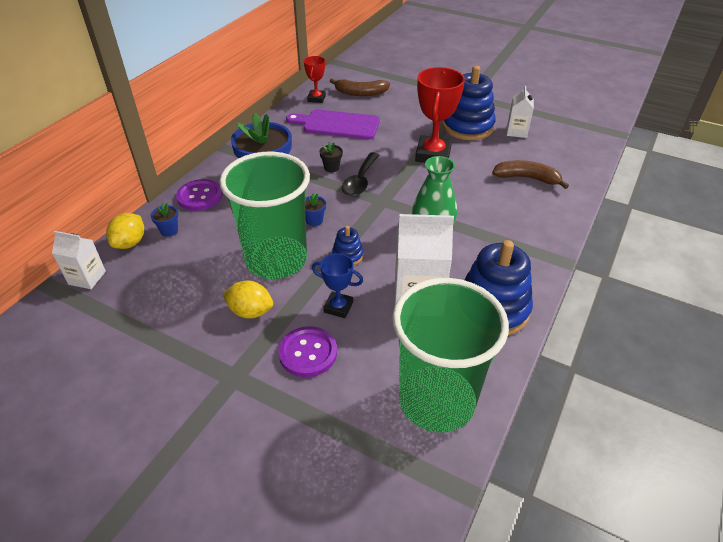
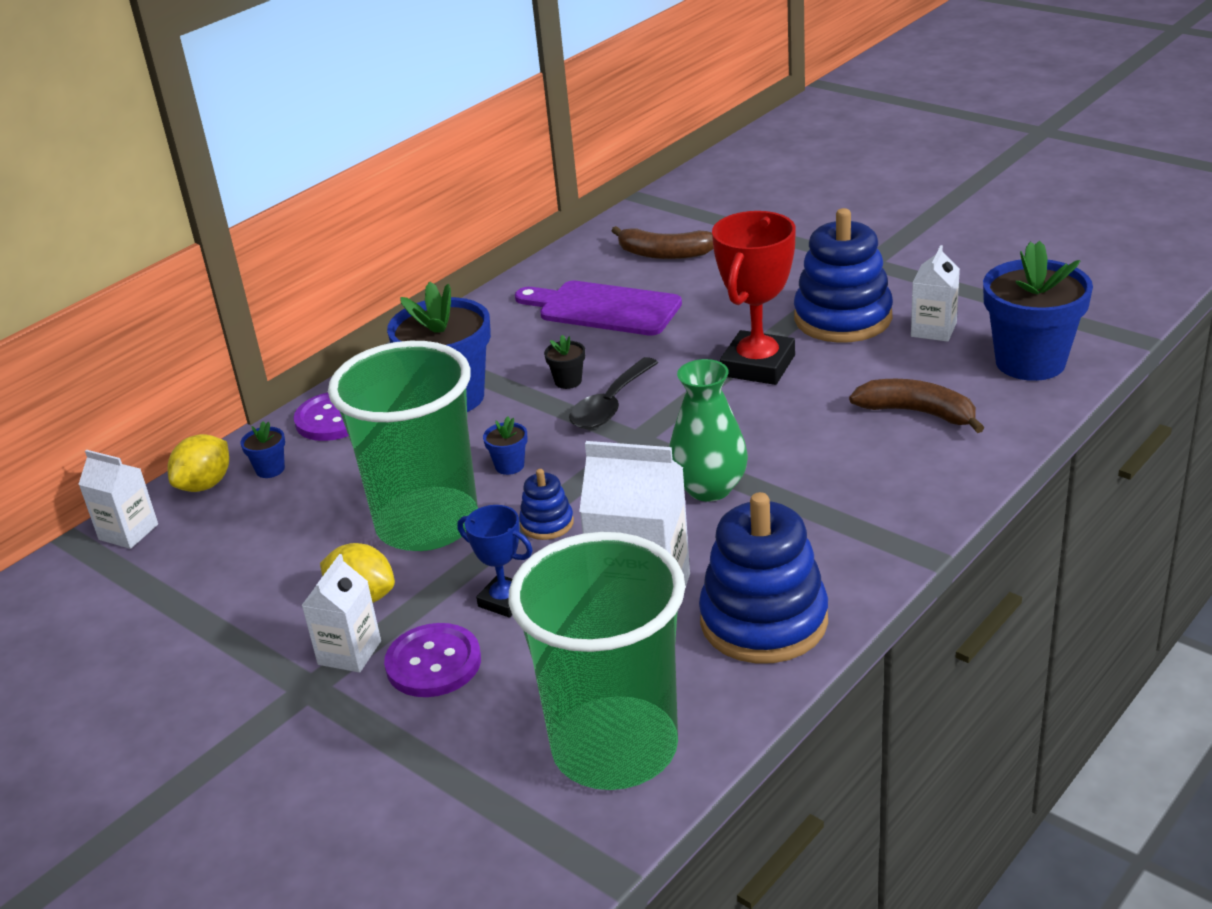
camera: 15 degrees right, 10 degrees down
(253, 350) = (349, 653): none -> white carton
(316, 98) = (581, 262): red trophy -> none
(572, 147) = (1030, 362): none -> blue flower pot

